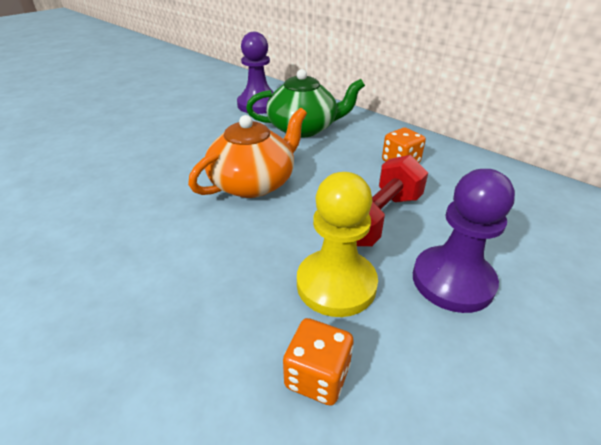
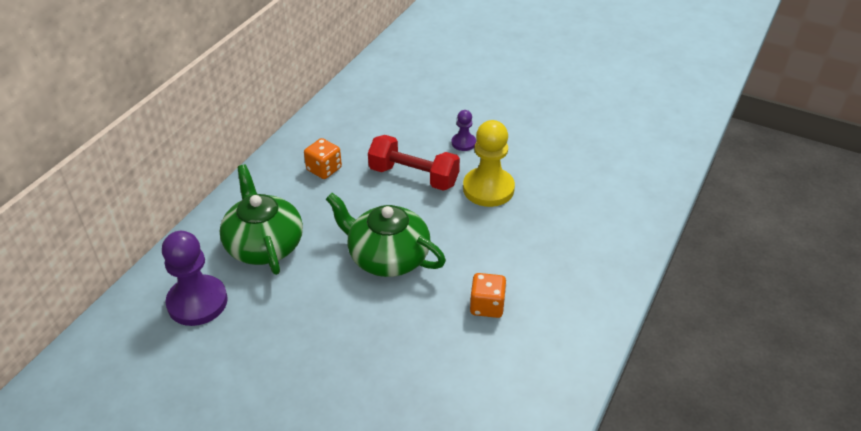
camera: 105 degrees left, 5 degrees up
(254, 183) = (387, 256): orange teapot -> green teapot
(317, 376) = (553, 187): orange dice -> orange dice (487, 306)
(452, 281) = (463, 143): purple pawn -> purple pawn, size x0.51

